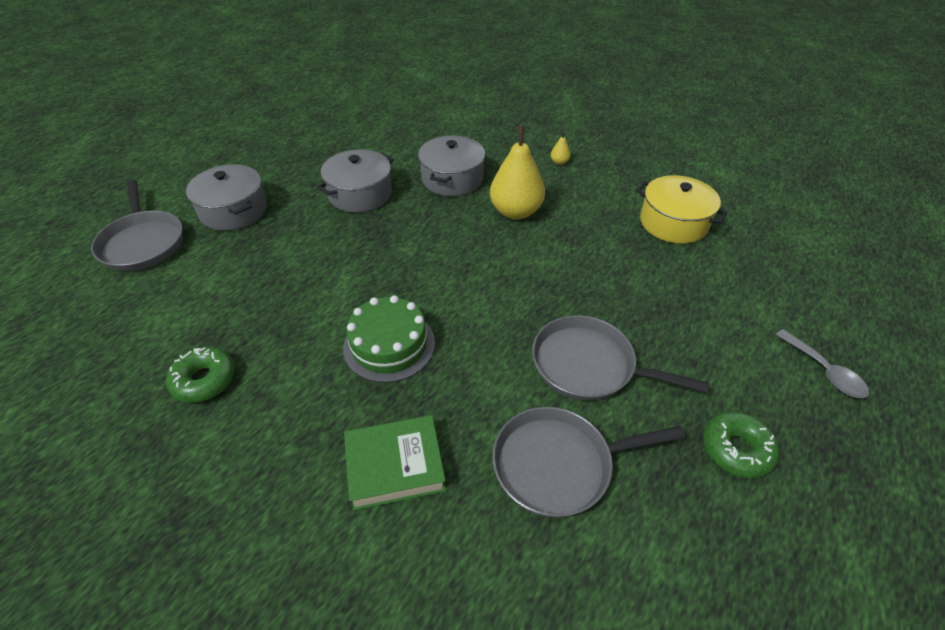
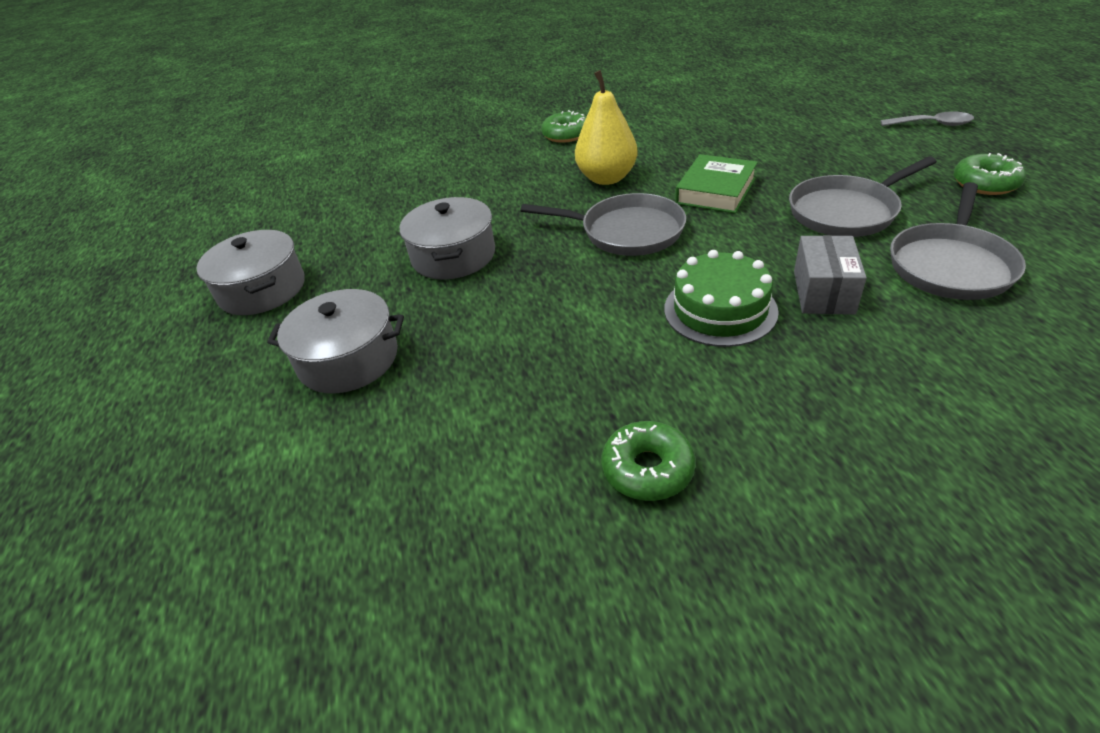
camera: 45 degrees left, 5 degrees down
(143, 243) = (299, 465): grey pan -> grey pan (626, 232)
(395, 466) = (893, 357): green book -> green book (716, 191)
(452, 179) = (510, 194): grey pot -> grey pot (262, 289)
(453, 394) = (823, 292): none -> grey box
(559, 162) = (565, 135): yellow pear -> green donut
(673, 223) = (713, 117): yellow pot -> none

